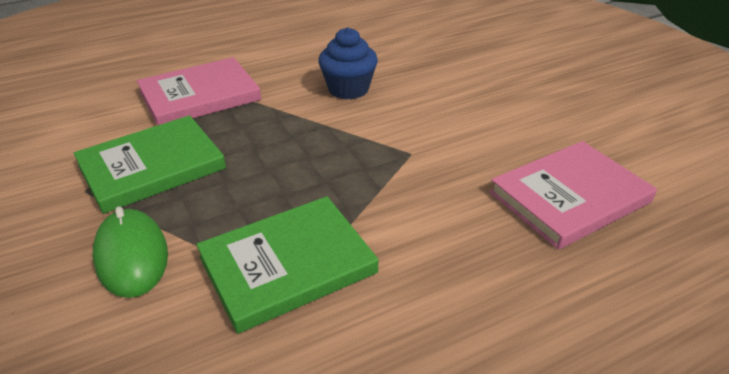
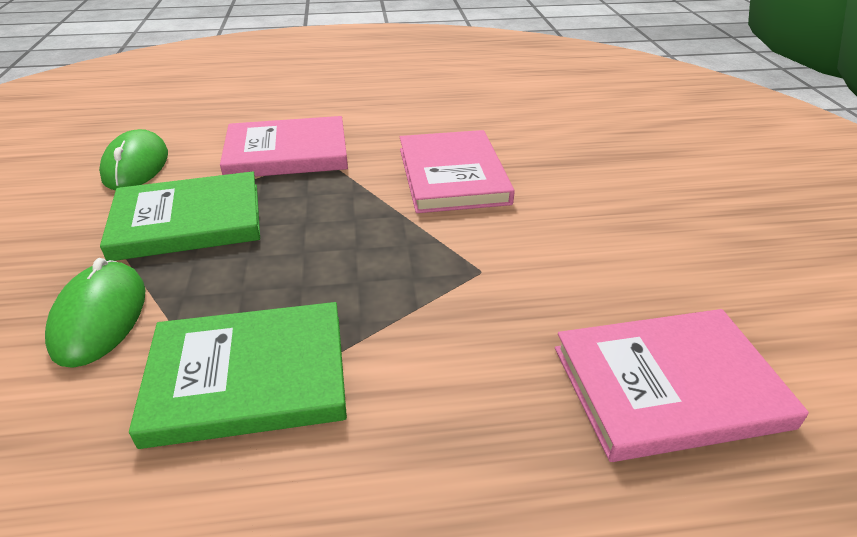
camera: 20 degrees right, 0 degrees up
(66, 132) = (136, 165): none -> green mouse
(348, 89) = (452, 175): blue cupcake -> pink book

